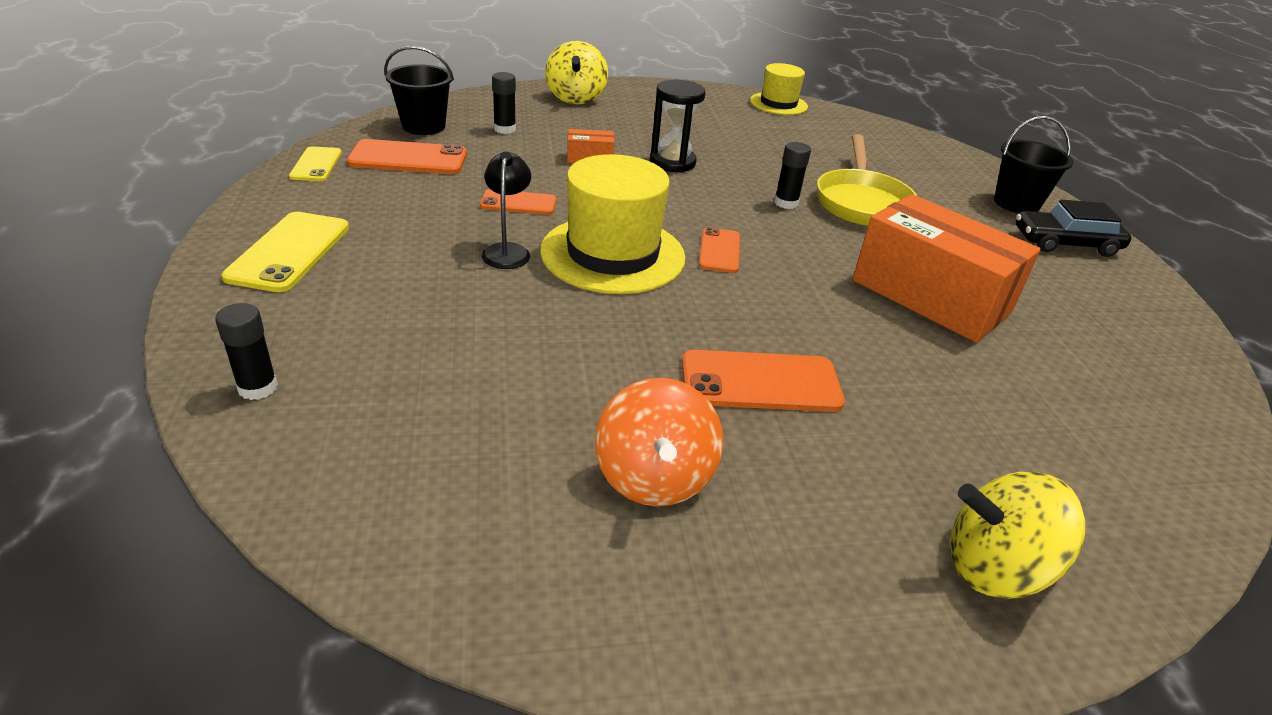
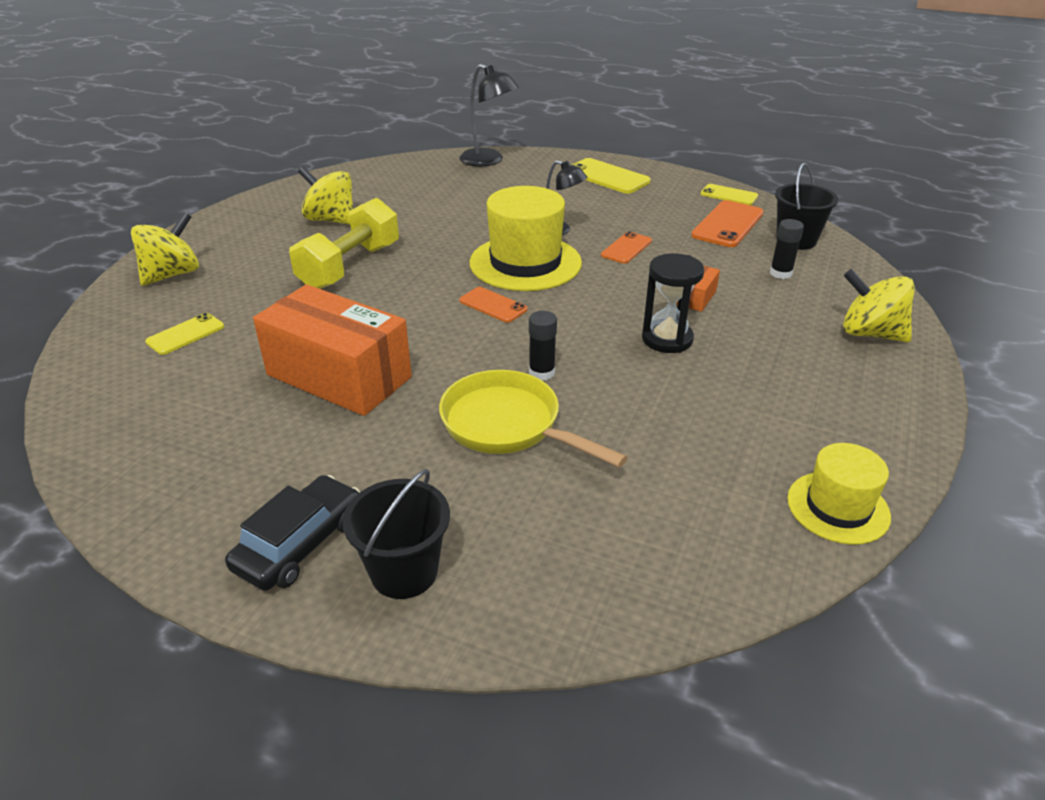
camera: 125 degrees right, 0 degrees up
(258, 388) = (488, 161): black glue stick -> black lamp
(654, 477) = (331, 220): orange spinning top -> yellow spinning top
(760, 382) = (350, 266): orange phone -> yellow dumbbell
(930, 296) = (339, 376): orange box -> orange box turned 45 degrees clockwise
(1043, 442) = (185, 334): none -> yellow phone

